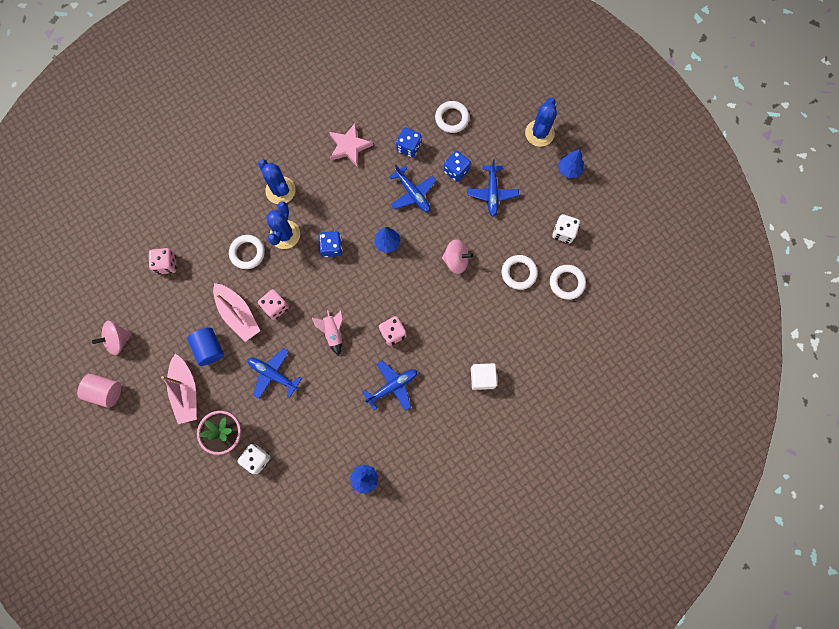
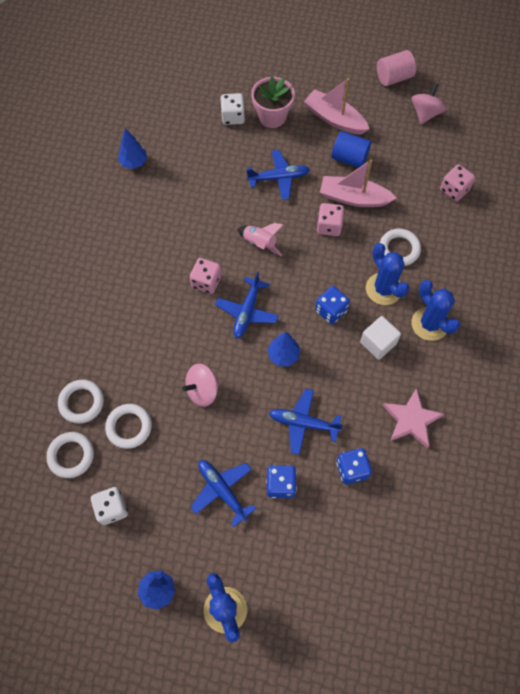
camera: 140 degrees right, 10 degrees down
(280, 190) = (429, 324): blue cactus -> blue cactus turned 45 degrees clockwise
(392, 386) = (169, 241): blue plane -> blue plane (247, 312)
(452, 118) = (337, 543): white ring -> white ring (81, 402)
(482, 378) = (92, 305): white cube -> white cube (378, 343)

